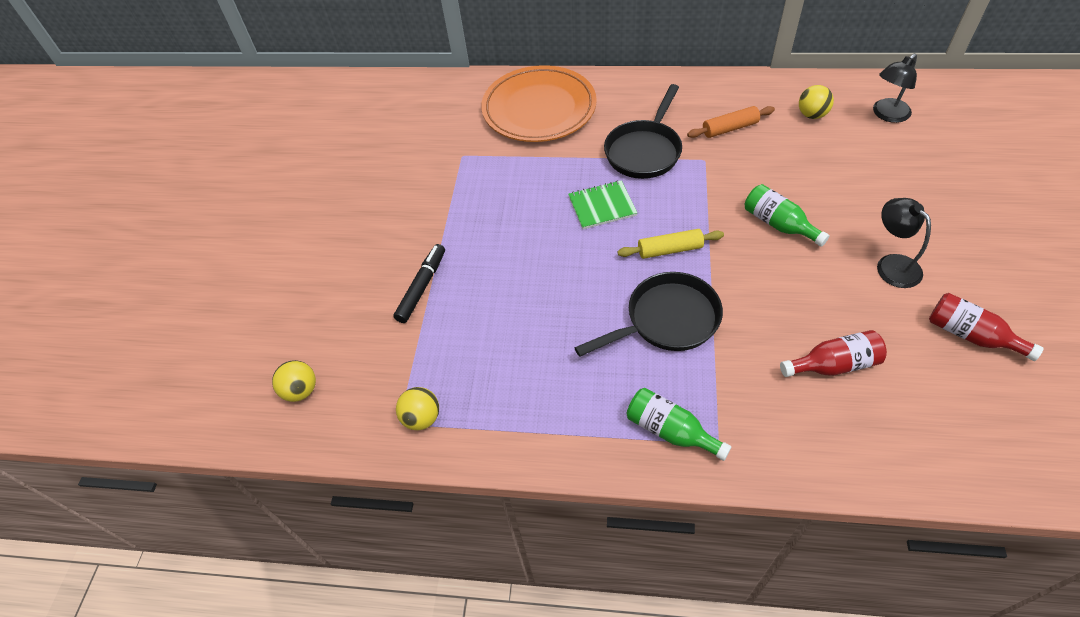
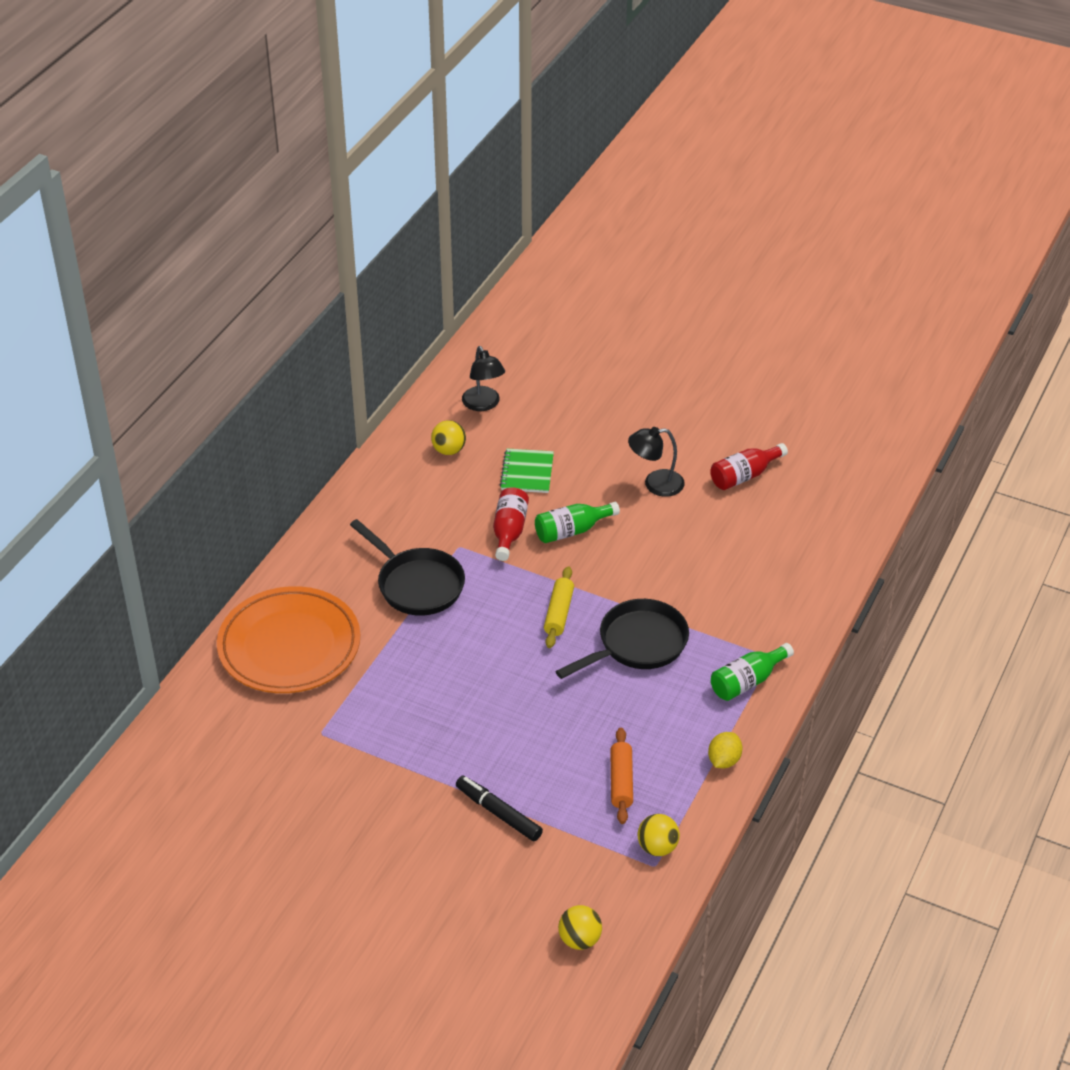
camera: 75 degrees left, 10 degrees down
(552, 442) = (724, 760): none -> yellow lemon
(602, 206) = (473, 642): green notebook -> green notebook (527, 472)
(667, 320) = (637, 644): black pan -> black pan turned 60 degrees clockwise
(729, 128) = (427, 512): orange rolling pin -> orange rolling pin (621, 781)
(833, 365) = (733, 561): red bottle -> red bottle (509, 531)

